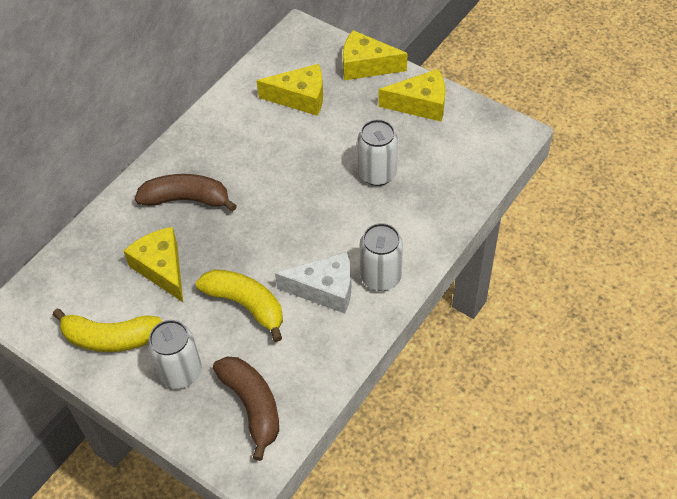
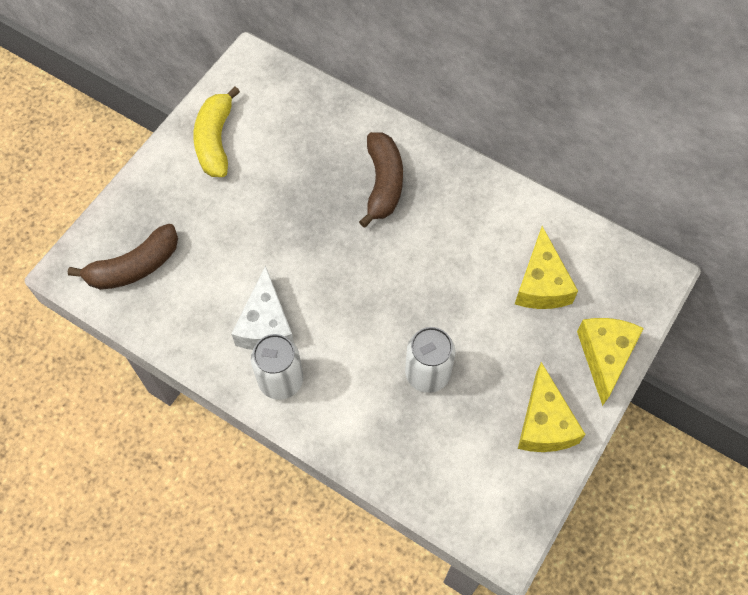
camera: 85 degrees right, 10 degrees up
(162, 268) = (295, 172): yellow cheese -> none
(180, 372) = (175, 202): white can -> none
(246, 305) = (249, 251): yellow banana -> none

